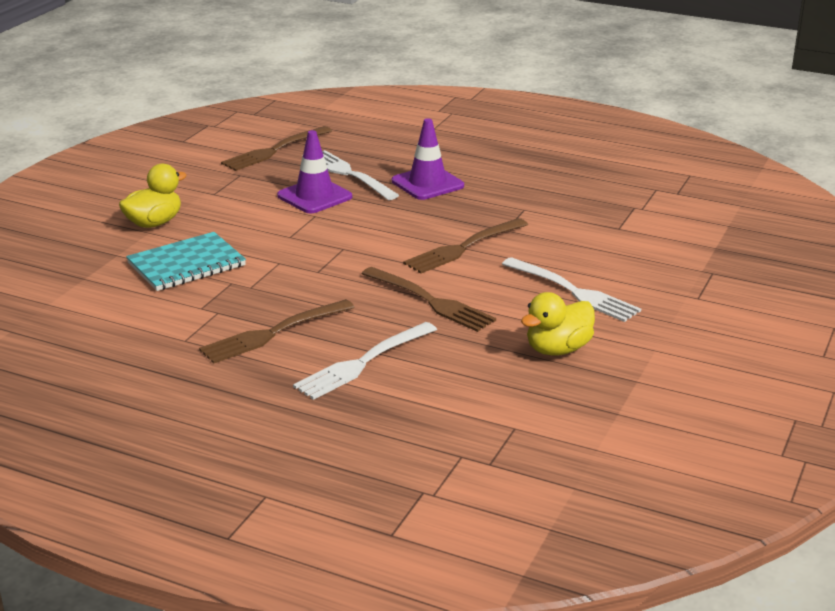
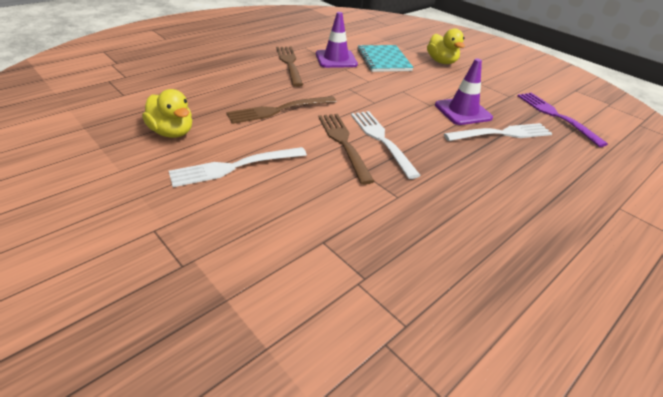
camera: 110 degrees right, 10 degrees up
(274, 150) = (556, 116): brown fork -> purple fork
(363, 362) = (235, 76): white fork -> white fork (381, 140)
(427, 183) = (473, 163): purple traffic cone -> purple traffic cone (336, 59)
(558, 349) = (172, 132): yellow duck -> yellow duck turned 150 degrees clockwise

